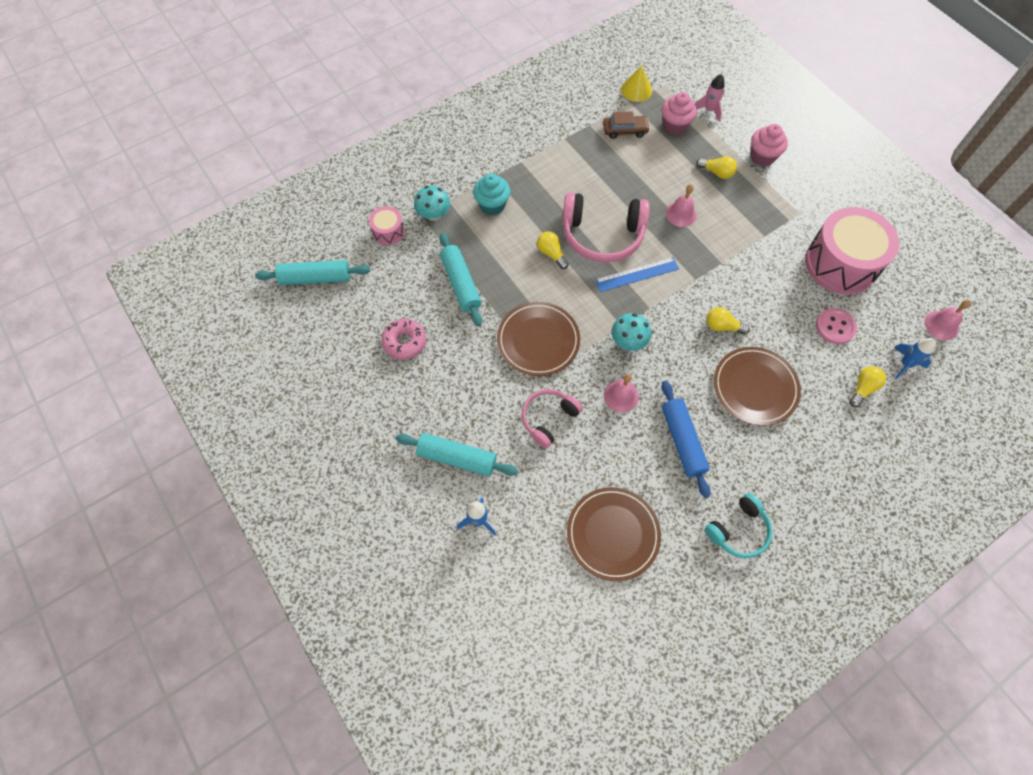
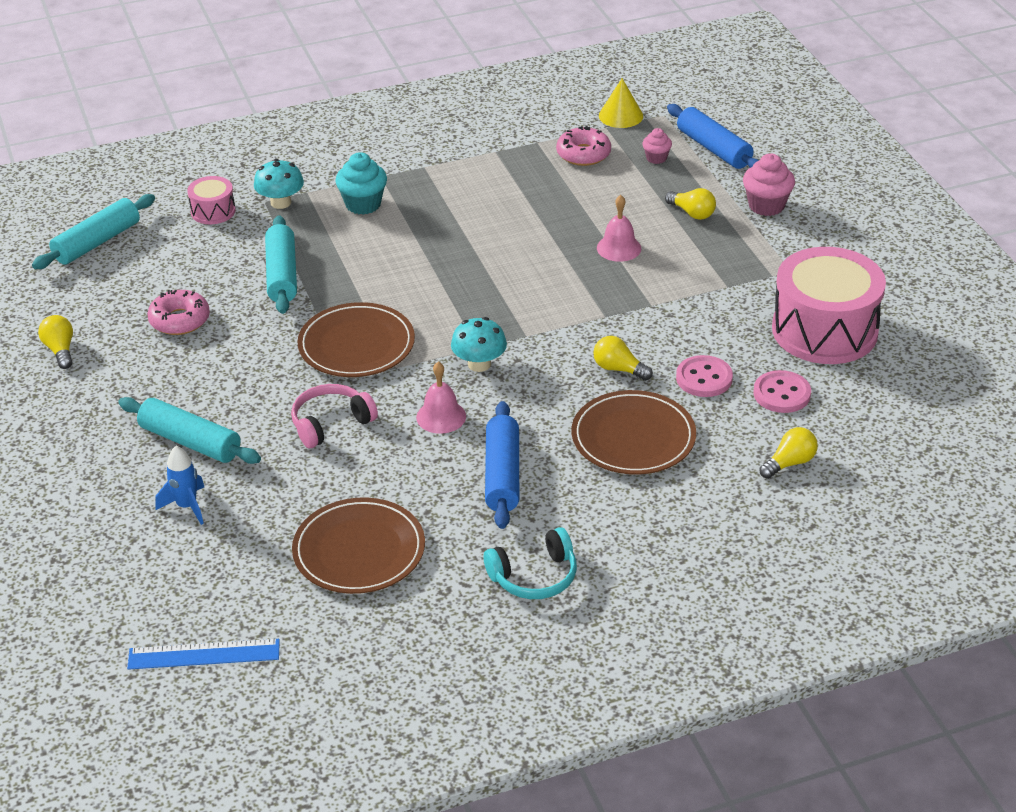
camera: 15 degrees right, 25 degrees down
(315, 278) = (97, 242): turquoise rolling pin -> turquoise rolling pin turned 60 degrees counterclockwise
(551, 254) = (418, 262): yellow light bulb -> yellow light bulb (60, 350)
(602, 235) = (497, 254): pink headphones -> none
(625, 130) = (583, 154): brown car -> pink donut
(637, 274) = (525, 299): blue ruler -> blue ruler (204, 654)
(674, 126) = (656, 158): pink cupcake -> pink cupcake, size x0.59
(709, 110) = (714, 149): pink rocket -> blue rolling pin
(780, 323) = (704, 378): none -> pink button
(905, 364) = (866, 448): blue rocket -> none
(941, 325) = (942, 416): pink bell -> none

